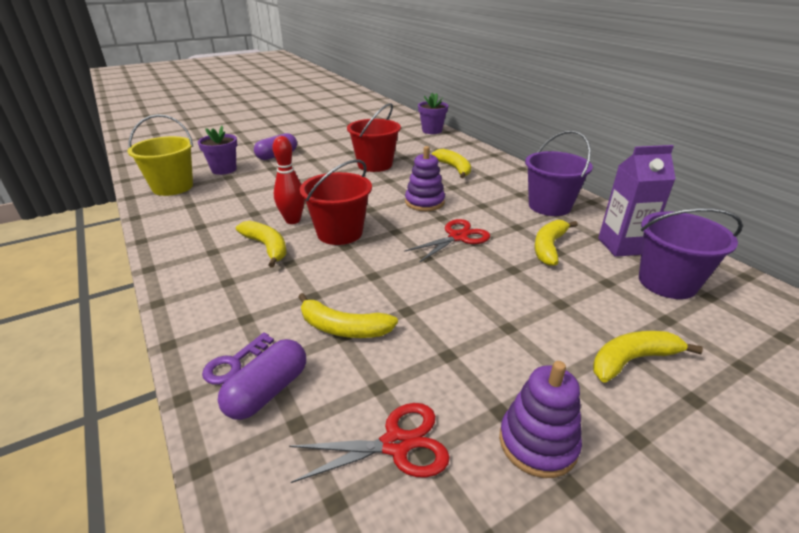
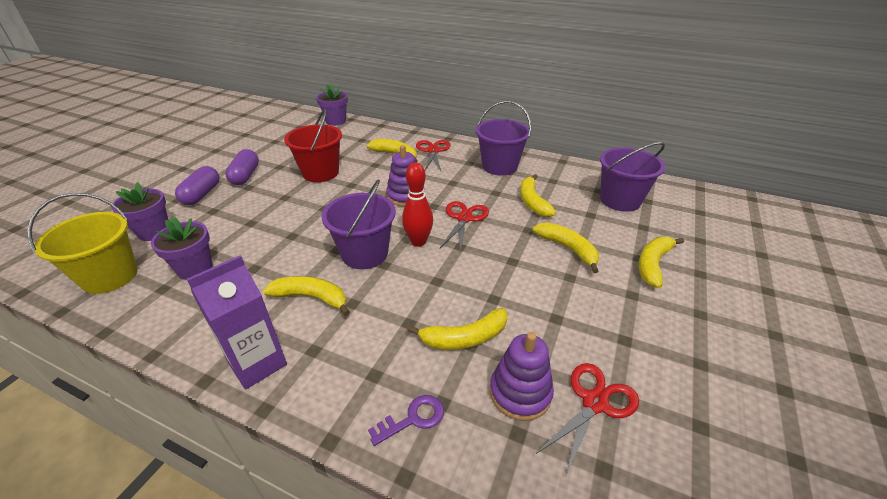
camera: 35 degrees left, 5 degrees up
(220, 200) = (195, 268): none -> purple flower pot
(234, 363) = (413, 418): purple key -> purple key turned 120 degrees counterclockwise
(267, 391) = (468, 424): purple capsule -> purple capsule (245, 176)
(293, 220) = (305, 259): red bowling pin -> red bowling pin (418, 242)
(339, 233) = (365, 254): red bucket -> purple bucket
(494, 174) = (433, 151): none -> red scissors
(538, 302) = (568, 249): none -> yellow banana
(538, 443) = (662, 348): purple stacking toy -> purple stacking toy (520, 392)
(622, 246) = (573, 183): purple carton -> purple carton (257, 363)

